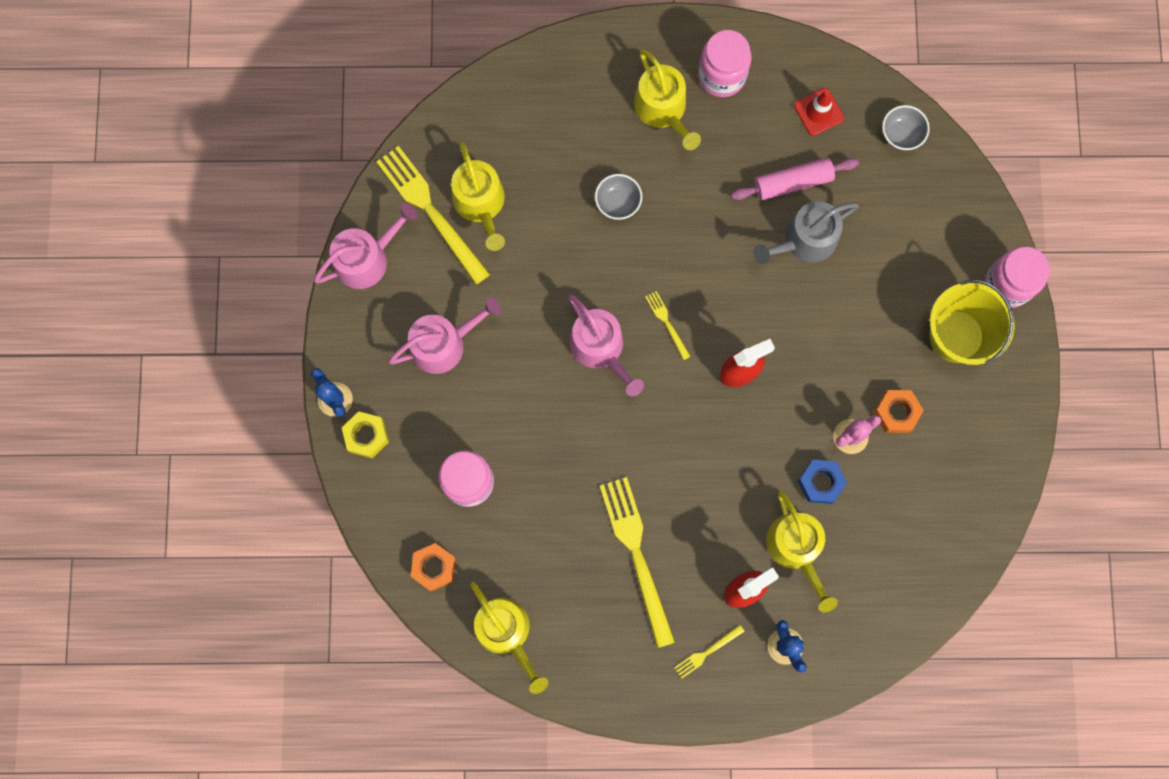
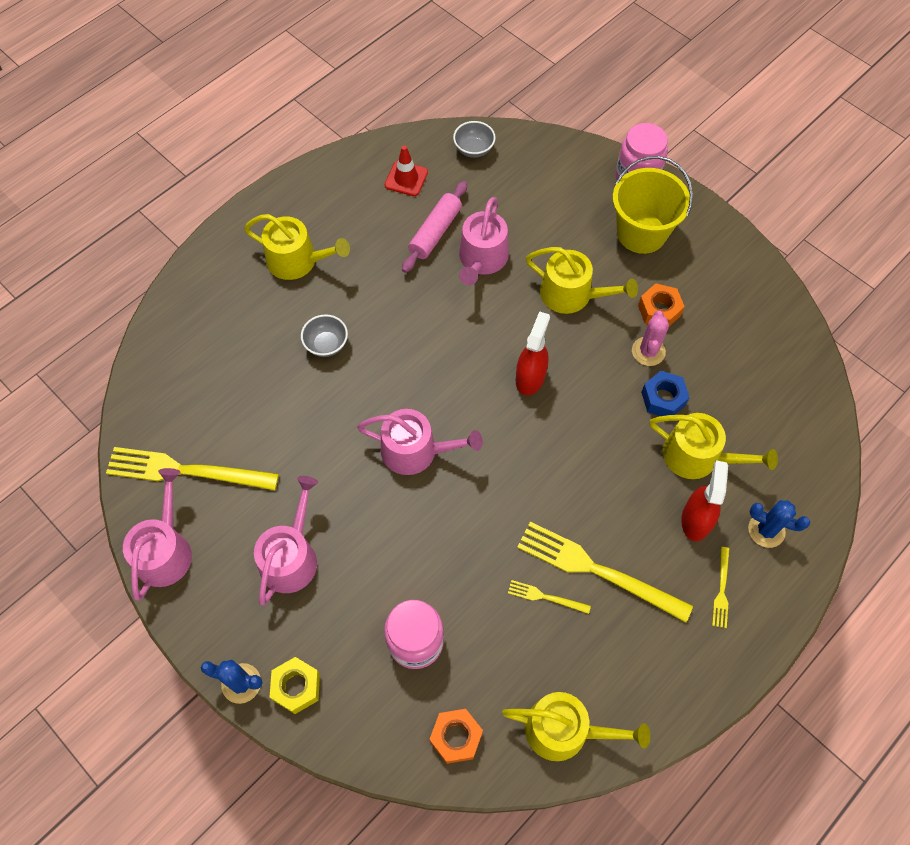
camera: 45 degrees left, 15 degrees down
(480, 204) = (222, 432): yellow watering can -> yellow watering can (572, 295)
(667, 323) = (445, 391): yellow fork -> yellow fork (545, 597)
(721, 76) = (317, 209): pink jar -> none
(804, 240) = (482, 260): grey watering can -> pink watering can

